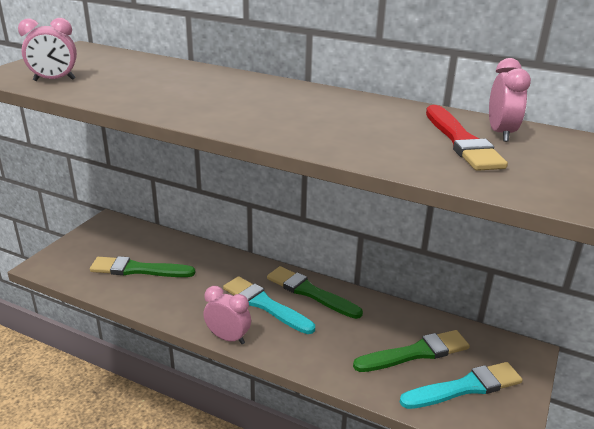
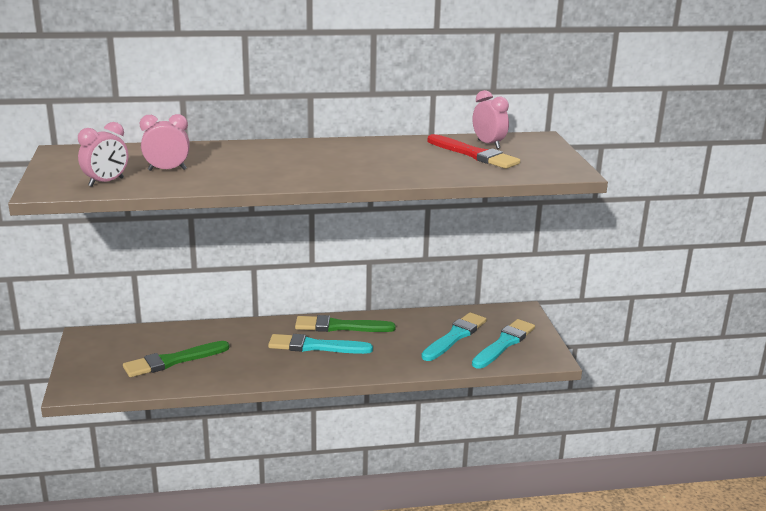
camera: 35 degrees left, 5 degrees down
(228, 338) = (313, 377): pink clock -> pink clock (167, 170)
(415, 353) = (455, 336): green brush -> turquoise brush

